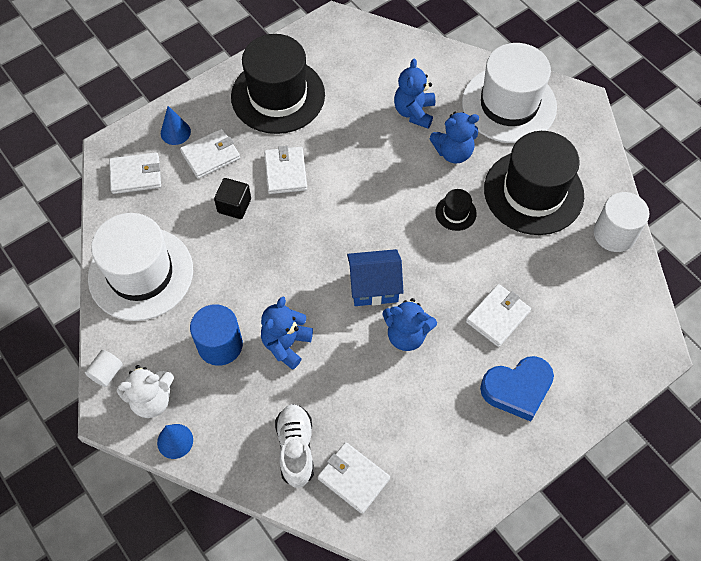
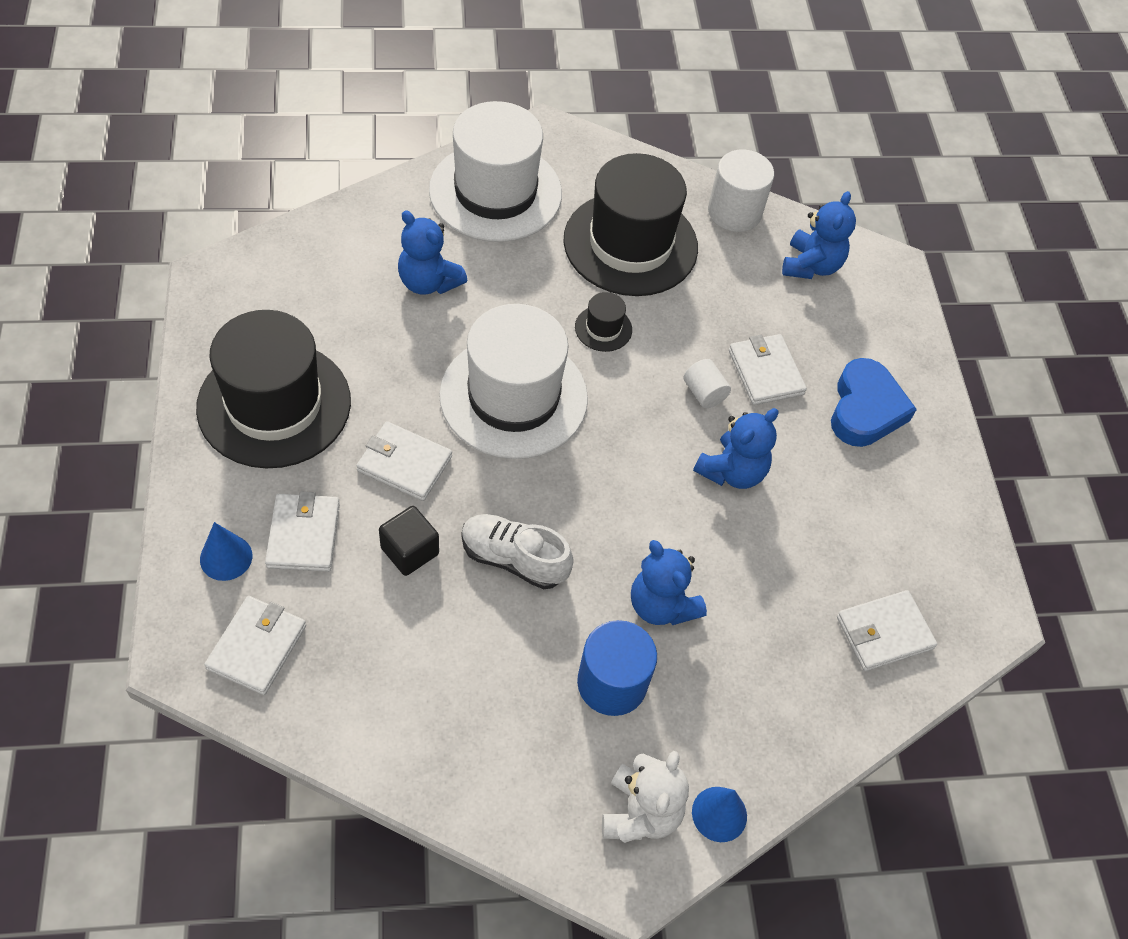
camera: 65 degrees left, 5 degrees down
(107, 373) = (560, 853): white cylinder -> white cylinder (704, 393)
(141, 273) = (430, 725): white hat -> white hat (513, 397)
(296, 448) = (811, 674): white shoe -> white shoe (514, 559)
(374, 287) = (645, 466): blue house -> none
(453, 152) = (518, 280): blue teddy bear -> blue teddy bear (811, 265)

